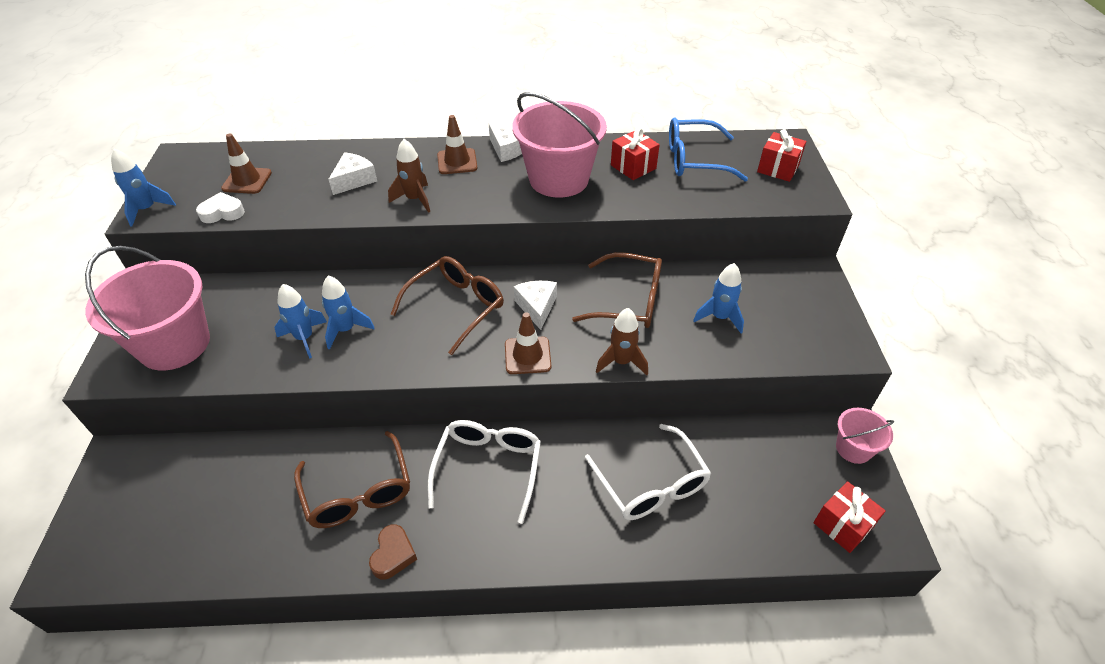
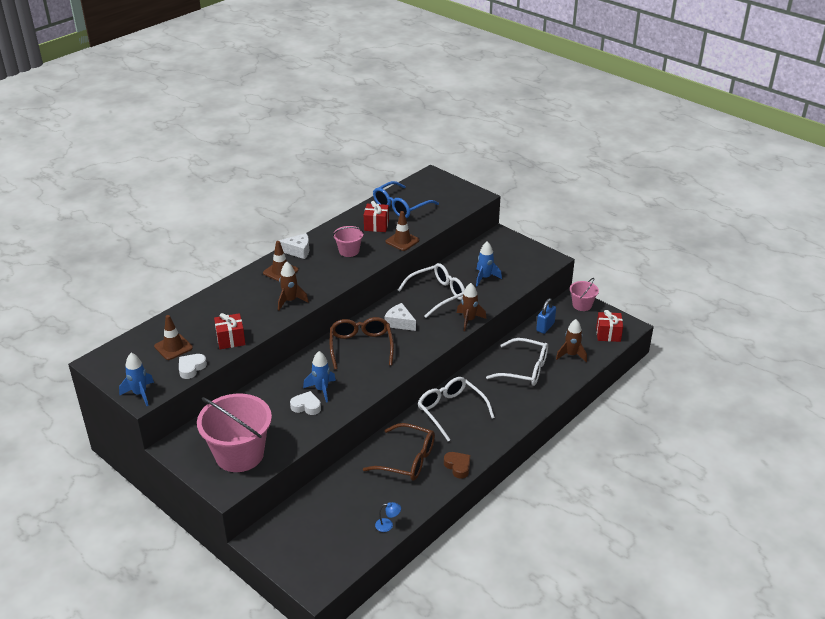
camera: 45 degrees left, 10 degrees down
(223, 562) = (388, 525): none -> blue lamp
(304, 338) = (306, 406): blue rocket -> white heart
(354, 180) = (238, 311): white cheese -> none
(527, 355) = (425, 344): brown traffic cone -> brown traffic cone (402, 241)
(559, 179) = (349, 251): pink bucket -> pink bucket, size x0.50
(629, 301) = (437, 295): brown glasses -> white glasses
(744, 514) = (571, 355): none -> brown rocket
(757, 443) = (545, 327): none -> blue padlock
(778, 169) = (444, 191): red gift -> red gift (231, 339)

